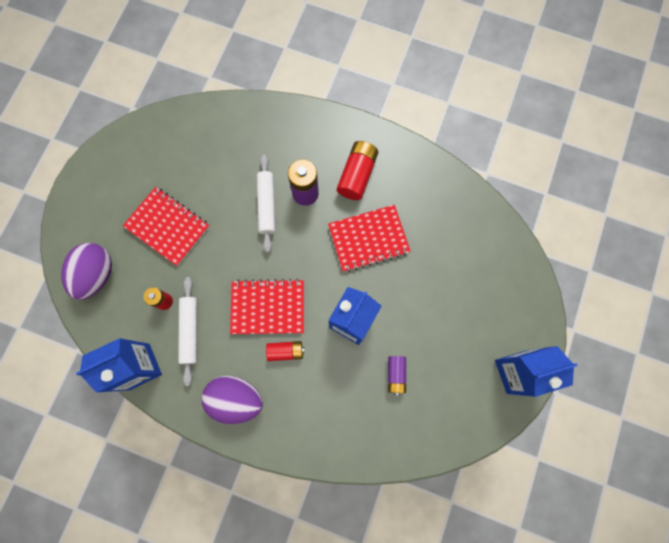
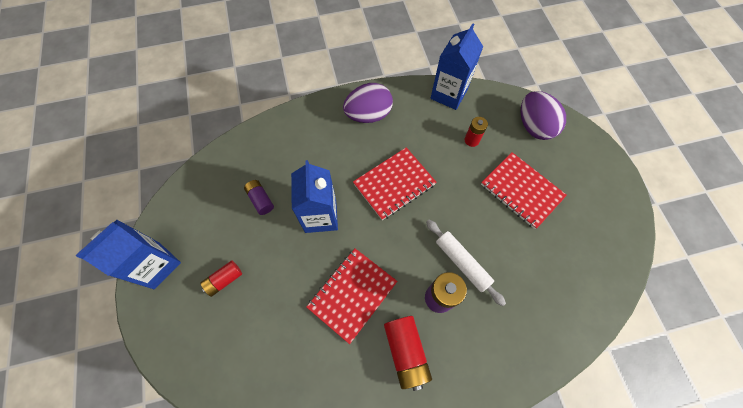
camera: 145 degrees right, 10 degrees down
(167, 227) = (521, 191): red notebook -> red notebook turned 45 degrees clockwise
(190, 331) = (436, 134): white rolling pin -> none
(285, 351) = (357, 163): red battery -> red battery (224, 280)

